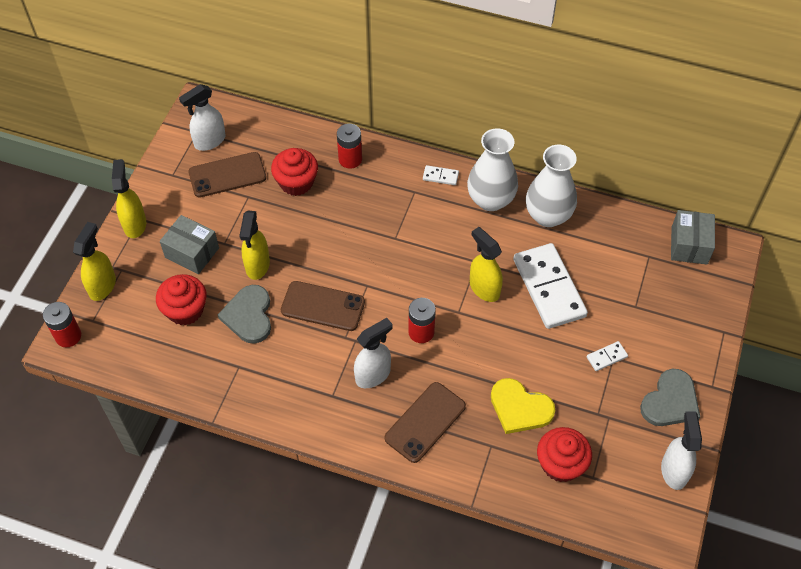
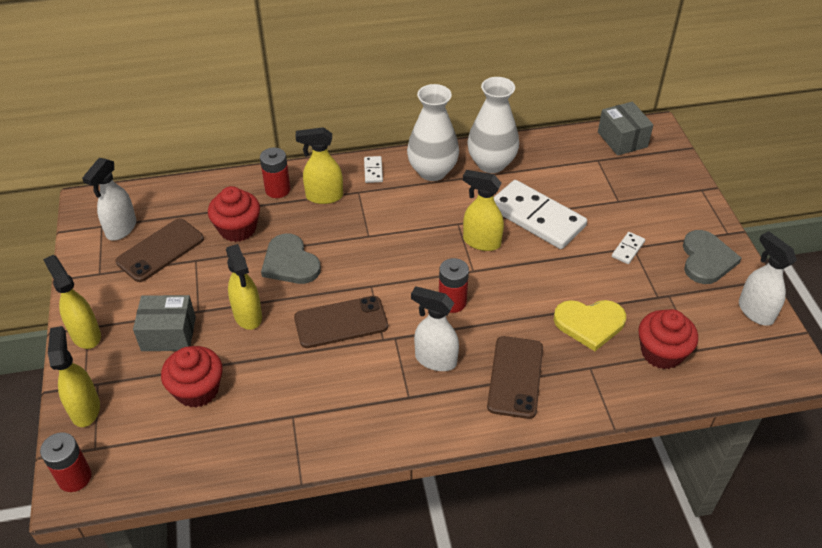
camera: 30 degrees left, 10 degrees down
(249, 315) = (270, 364): grey heart -> grey heart (290, 262)
(373, 375) = (435, 359): white spray bottle -> white spray bottle turned 90 degrees counterclockwise
(383, 183) = (324, 196): none -> yellow spray bottle
(440, 176) = (373, 171): white domino -> white domino turned 75 degrees counterclockwise

